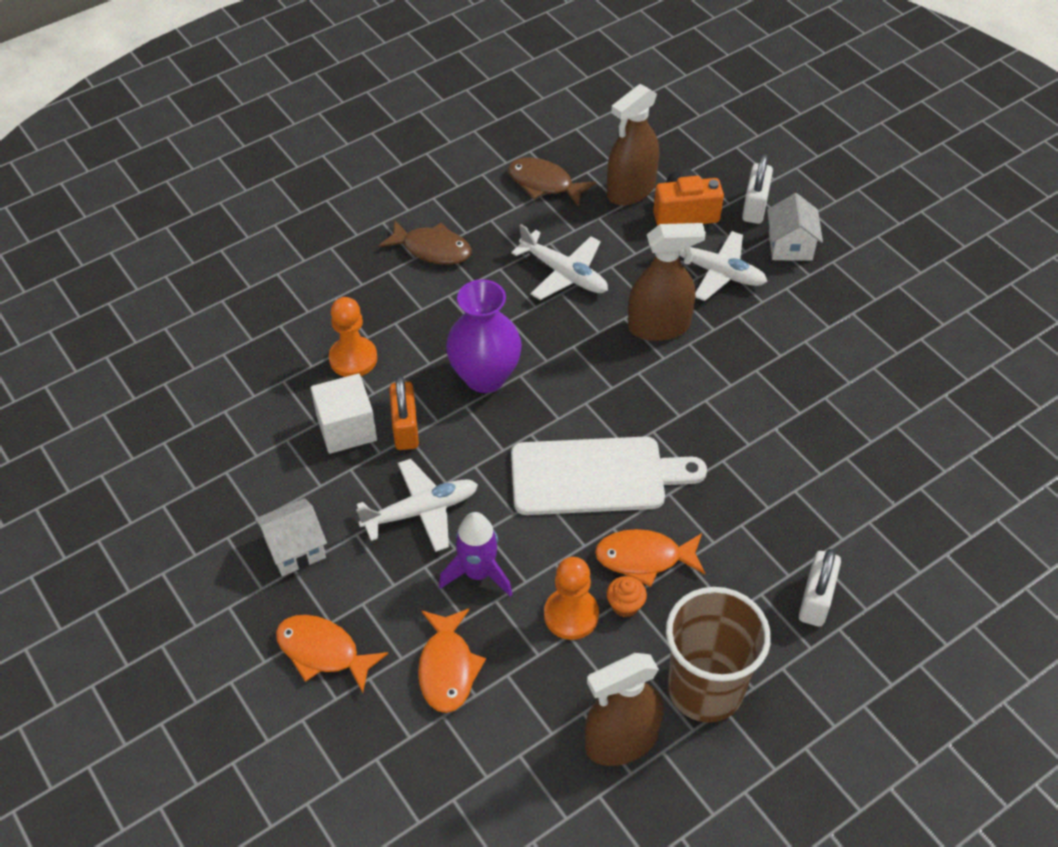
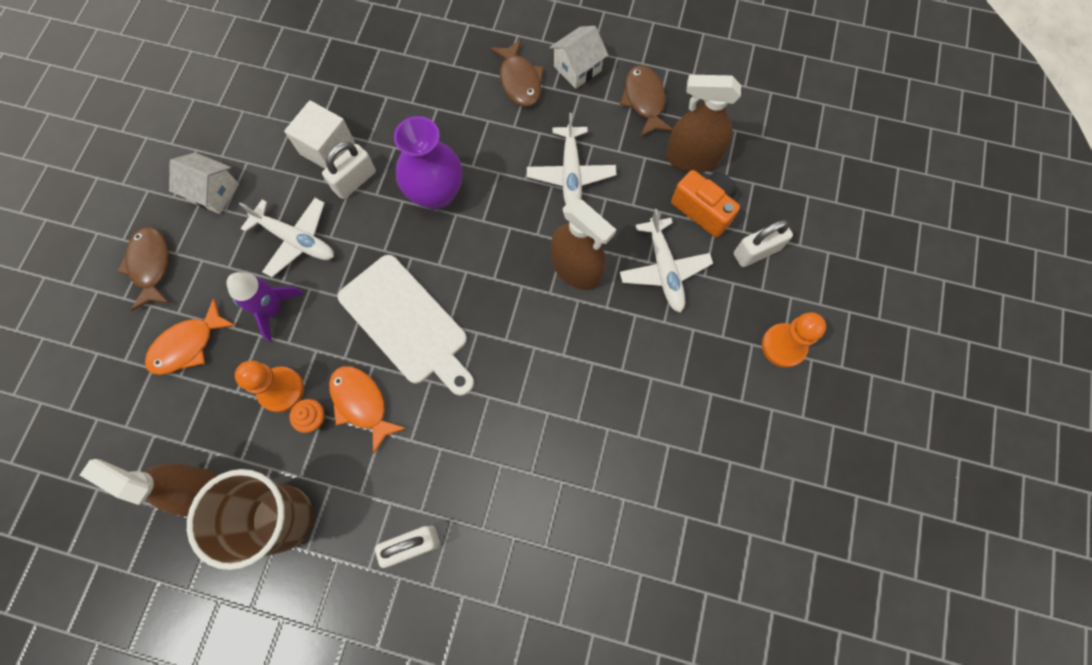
camera: 50 degrees right, 20 degrees up
(323, 652) = (151, 266): orange fish -> brown fish
(353, 358) = (386, 108): orange pawn -> orange pawn (783, 346)
(405, 428) = (354, 181): orange padlock -> white padlock
(790, 246) = (739, 303): white house -> white house (577, 68)

